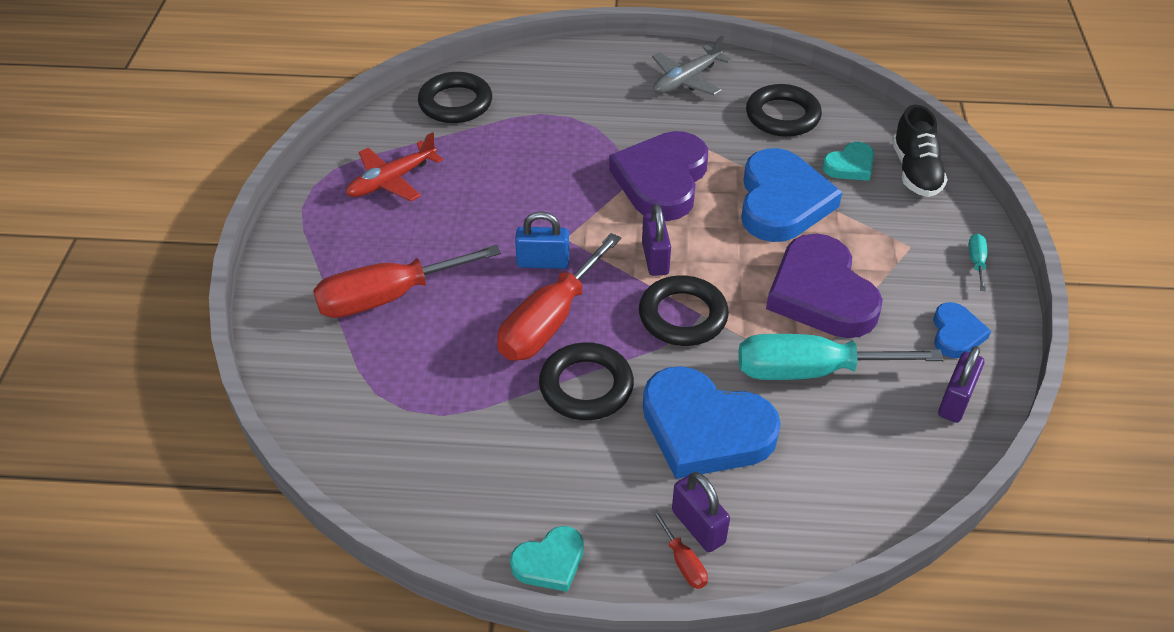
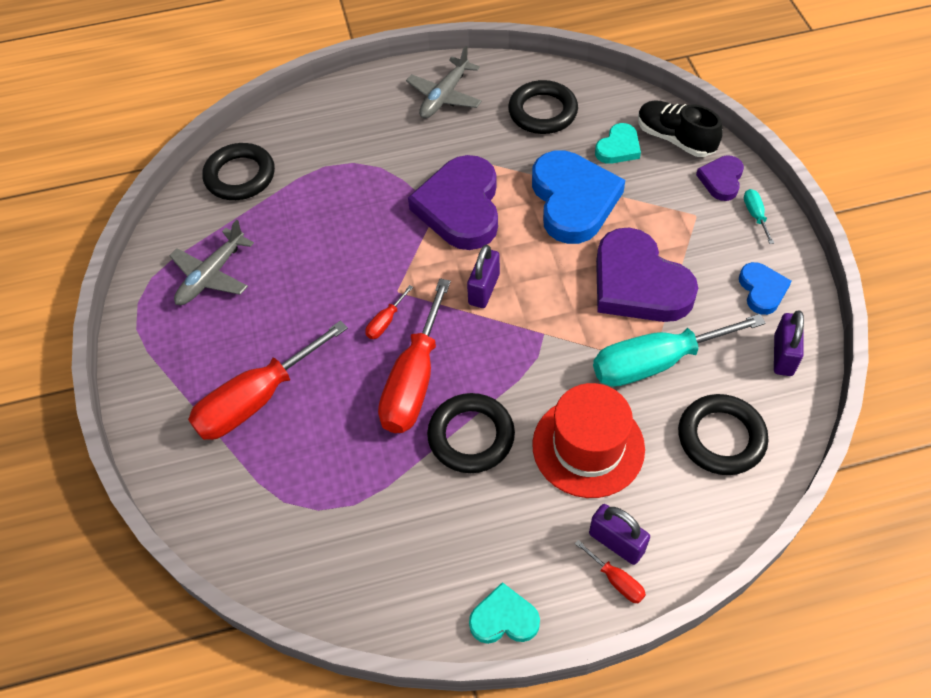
camera: 15 degrees left, 10 degrees up
(392, 180) = (212, 275): red plane -> grey plane
(543, 262) = (385, 322): blue padlock -> red screwdriver
(550, 562) = (504, 618): turquoise heart -> turquoise heart turned 135 degrees counterclockwise
(655, 258) = (484, 289): purple padlock -> purple padlock turned 45 degrees clockwise
(683, 316) = (529, 340): black ring -> black ring (721, 438)
(704, 429) = (588, 446): blue heart -> red hat
(915, 171) = (675, 139): black shoe -> black shoe turned 150 degrees clockwise
(951, 220) = (721, 180): none -> purple heart

